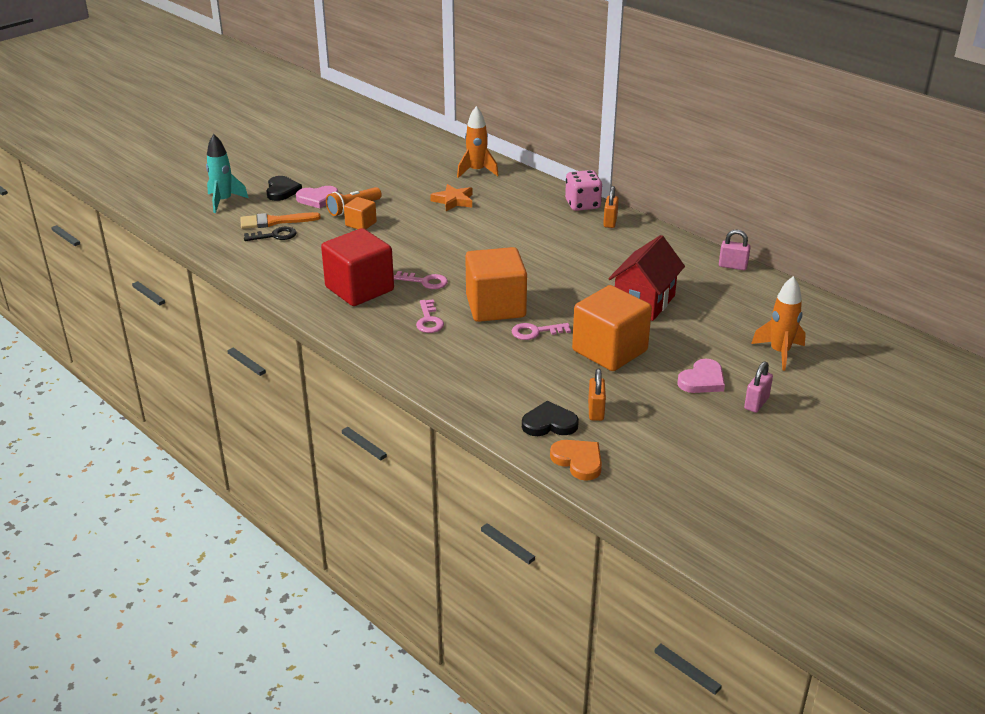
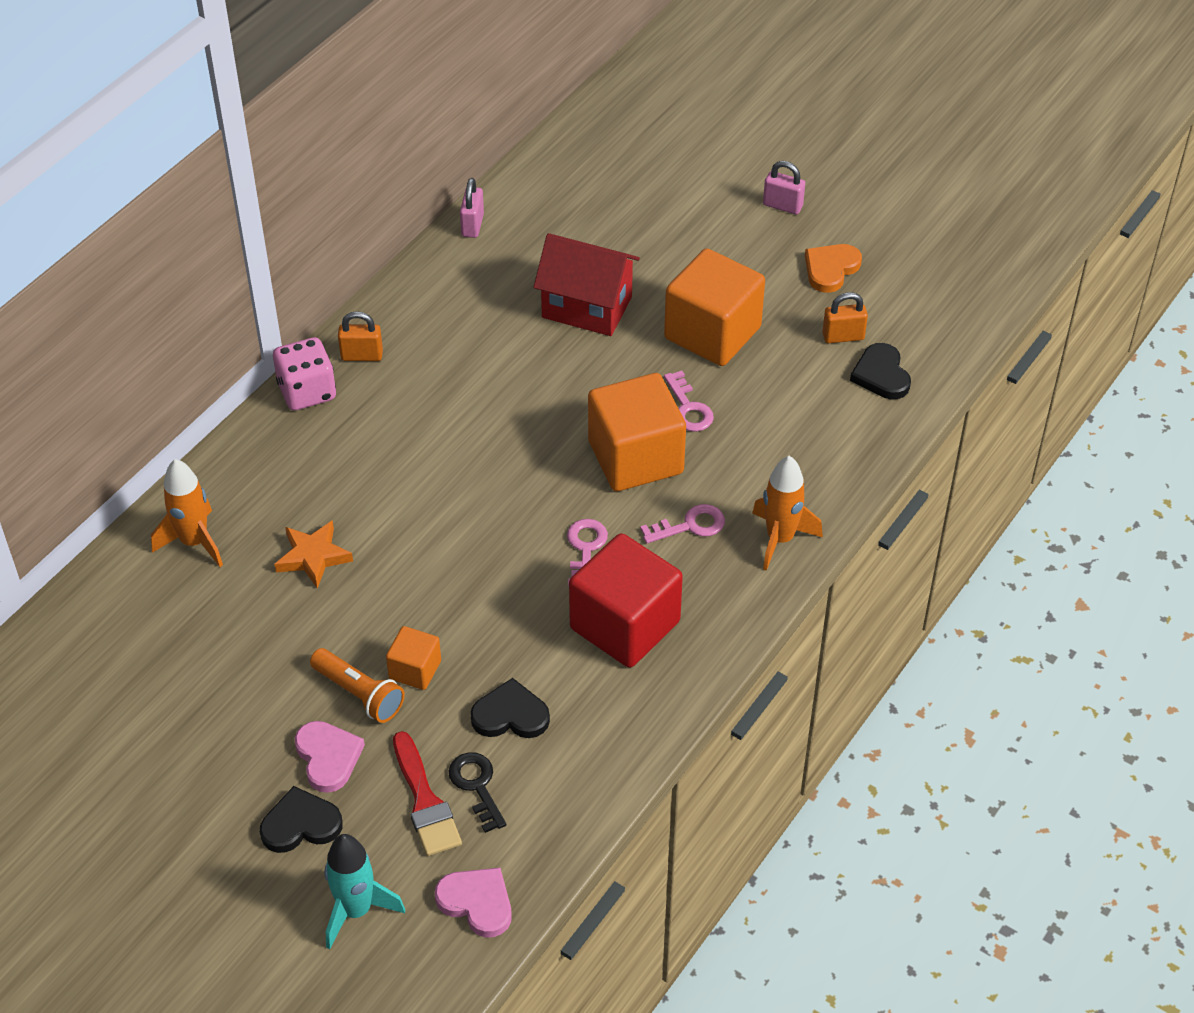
camera: 100 degrees left, 15 degrees up
(274, 221) = (425, 801): orange brush -> red brush
(315, 248) = (510, 715): none -> black heart
(578, 461) = (940, 344): orange heart -> orange heart (830, 269)
(702, 380) = (751, 249): pink heart -> pink heart (477, 903)
(779, 353) = (673, 186): orange rocket -> orange rocket (780, 539)

